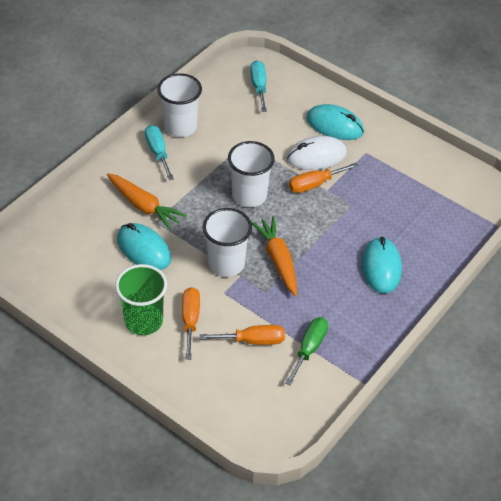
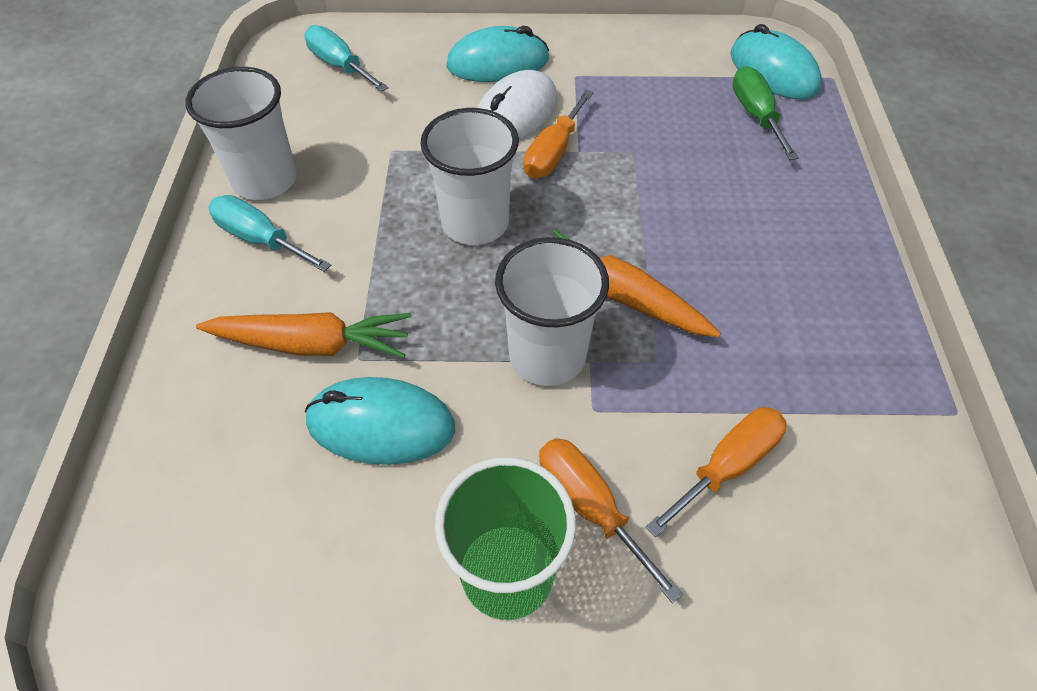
camera: 35 degrees left, 5 degrees up
(309, 349) = (822, 414): green screwdriver -> green screwdriver (756, 115)
(381, 267) = (768, 214): turquoise mouse -> turquoise mouse (773, 71)

